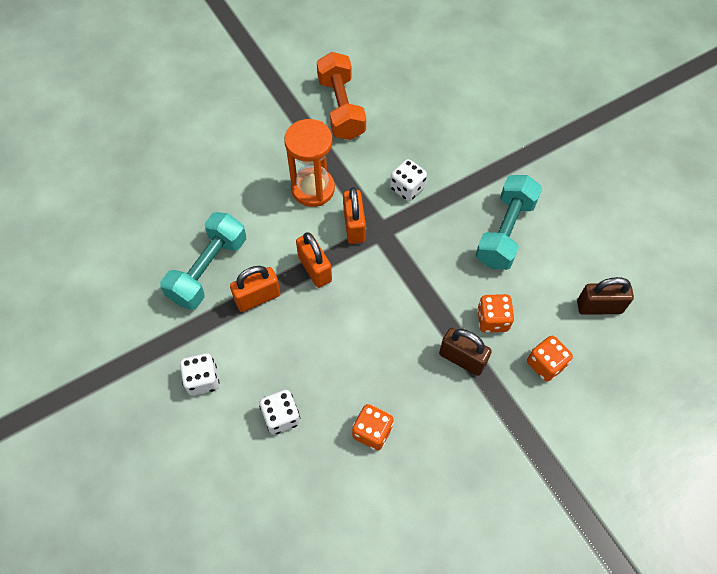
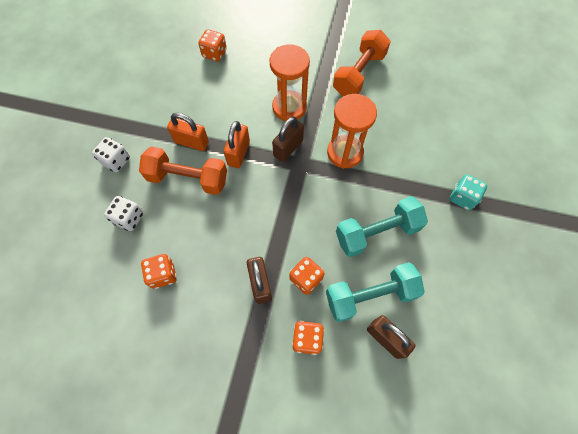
camera: 45 degrees right, 5 degrees up
(178, 197) = (214, 54): none -> orange dice
(208, 270) = (185, 105): turquoise dumbbell -> turquoise dumbbell (370, 295)
(294, 332) = (188, 178): none -> orange dumbbell
(354, 226) = (288, 148): orange padlock -> brown padlock
(407, 188) = (345, 153): white dice -> orange hourglass
(537, 147) = (462, 197): none -> turquoise dice

